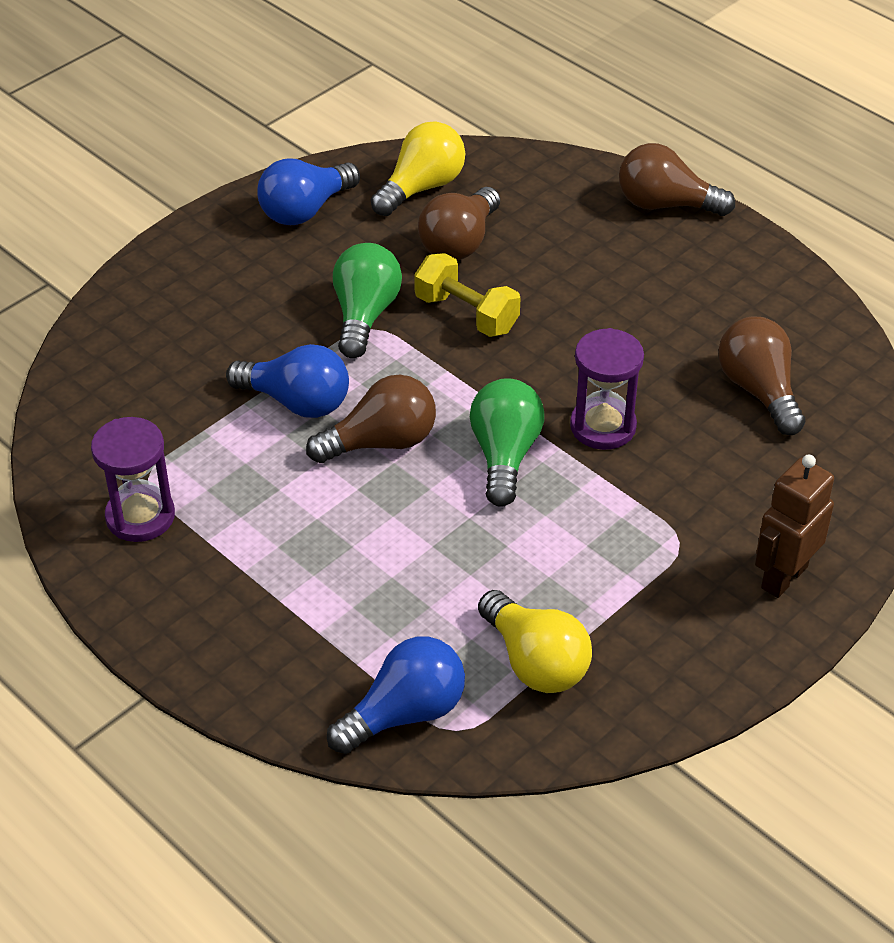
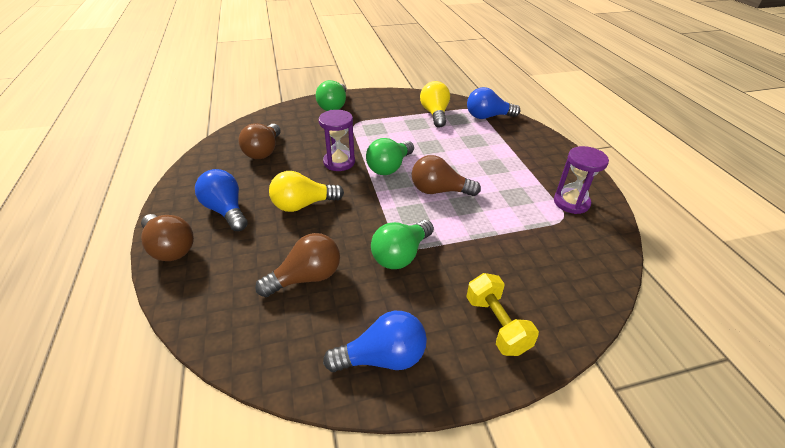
camera: 150 degrees left, 5 degrees down
(296, 402) = (469, 223): blue light bulb -> blue light bulb (226, 210)
(421, 187) = (286, 336): yellow light bulb -> yellow light bulb (303, 205)
(466, 314) = (346, 232): yellow dumbbell -> yellow dumbbell (496, 324)
(783, 577) = (334, 106): brown robot -> green light bulb

